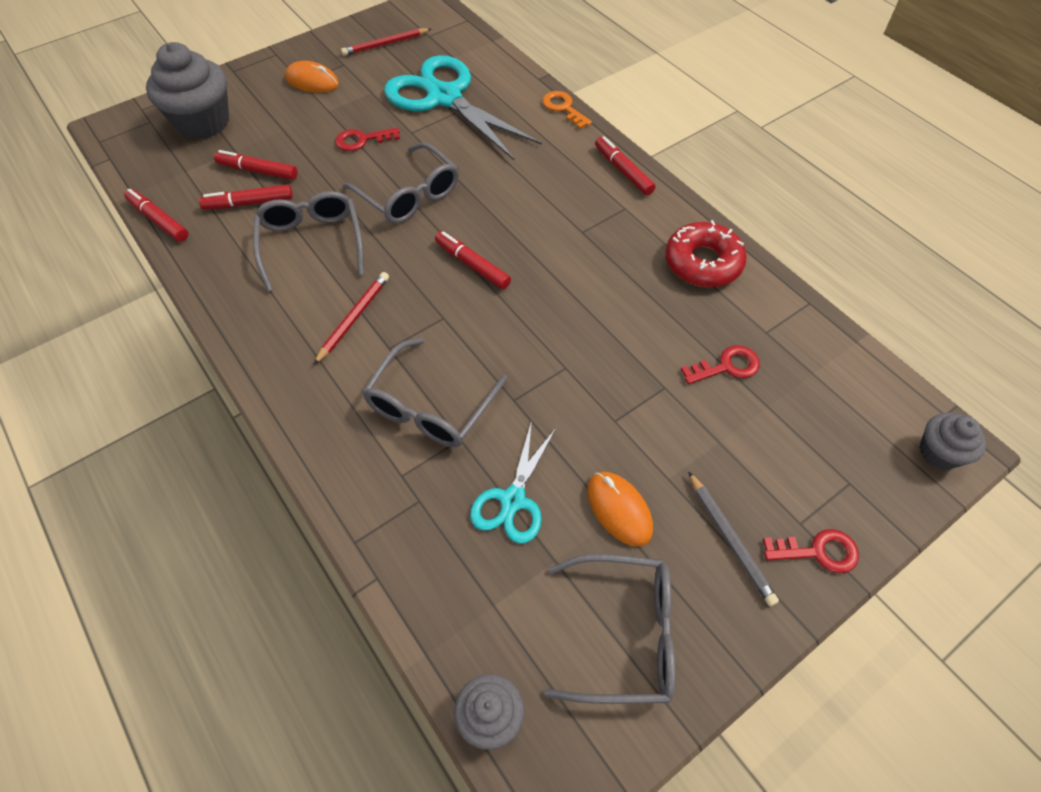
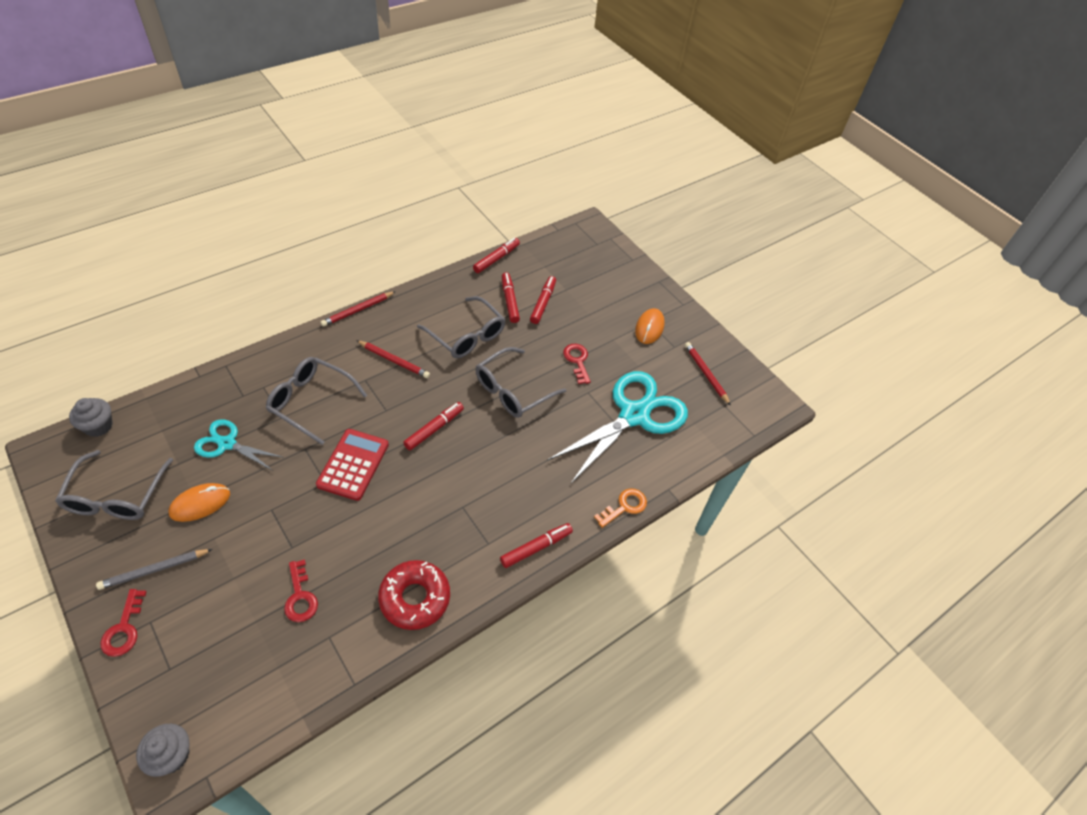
camera: 85 degrees right, 5 degrees down
(203, 122) = (596, 270): grey cupcake -> none
(246, 375) = (357, 310): none -> red pencil
(312, 243) = (467, 336): grey glasses -> grey glasses turned 60 degrees clockwise
(534, 341) = (353, 464): none -> red calculator

